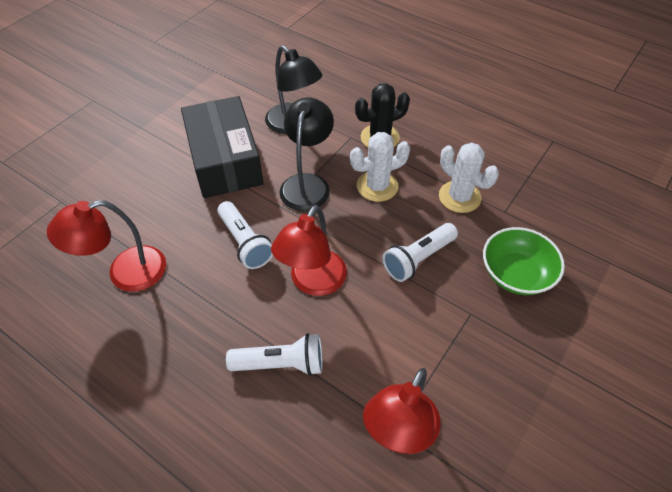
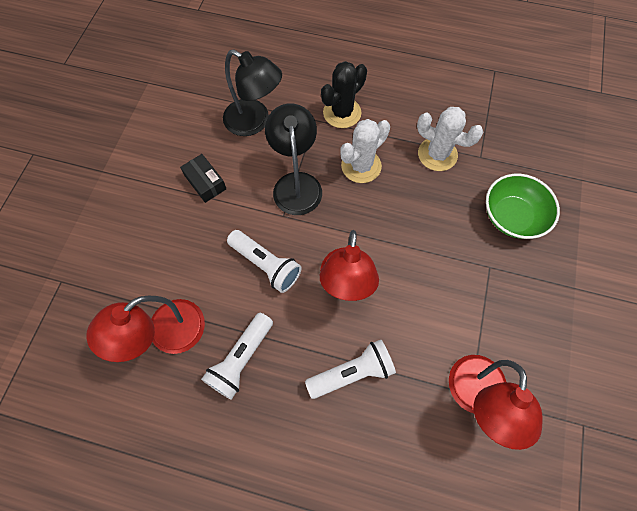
camera: 20 degrees left, 15 degrees up
(224, 160) = (205, 182): black box -> black box, size x0.43
(418, 259) = (426, 229): white flashlight -> white flashlight (241, 359)

